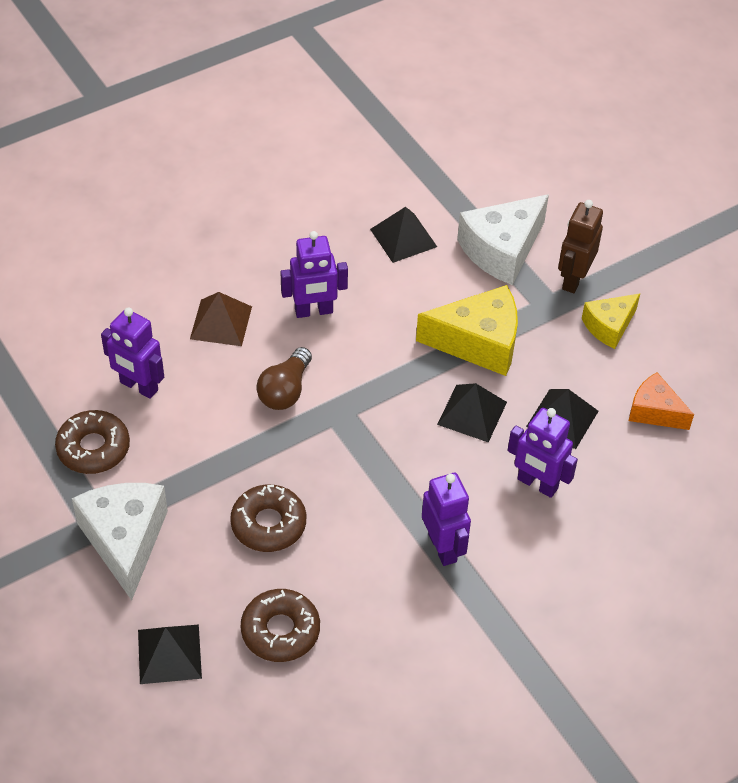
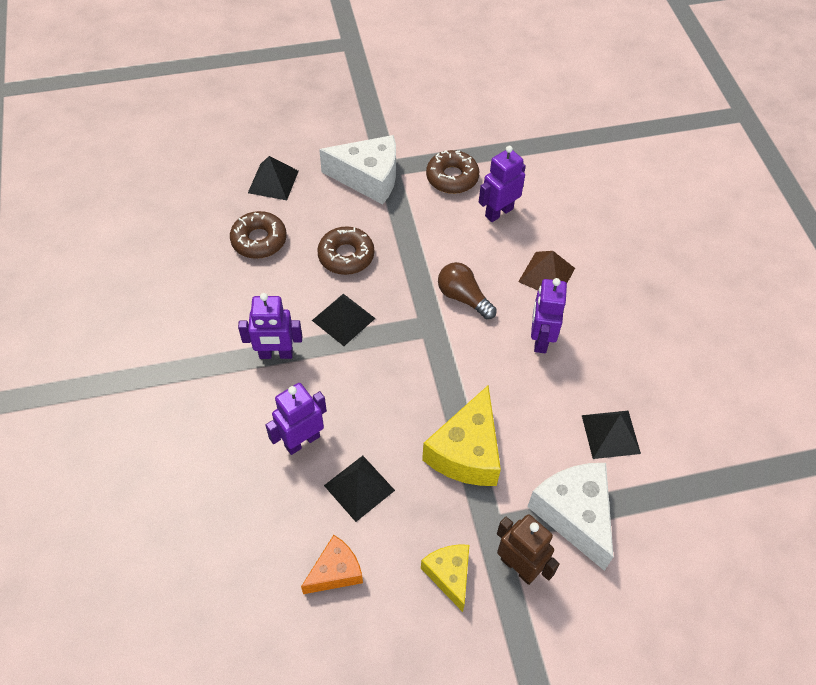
camera: 110 degrees right, 5 degrees up
(472, 413) = (392, 419): black pyramid -> black pyramid (343, 319)

